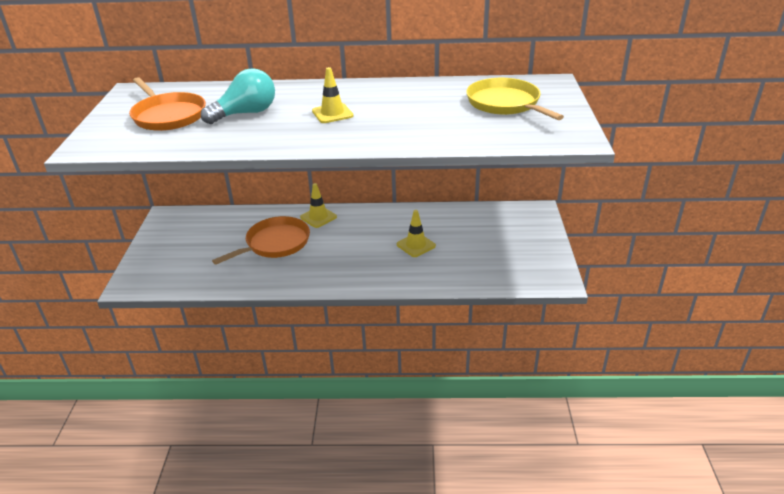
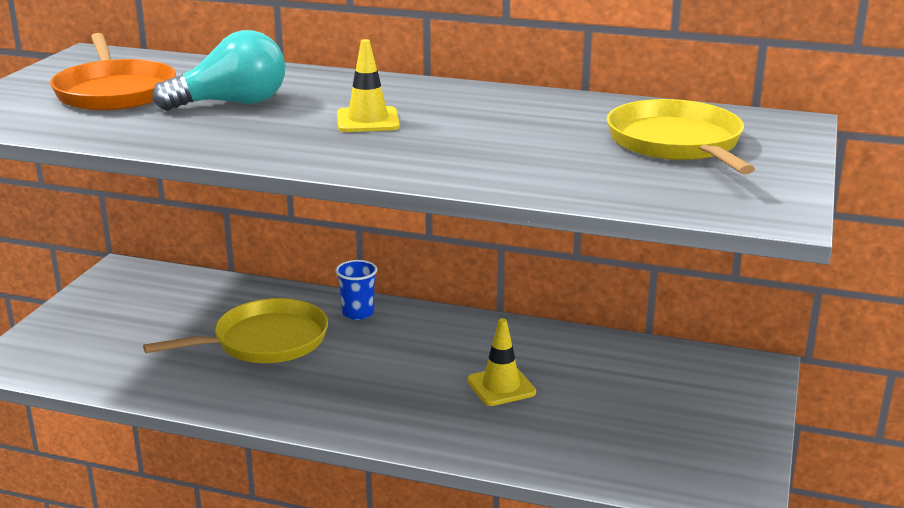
camera: 15 degrees right, 10 degrees down
(275, 243) = (265, 341): orange pan -> yellow pan
(318, 217) = (358, 313): yellow traffic cone -> blue cup

